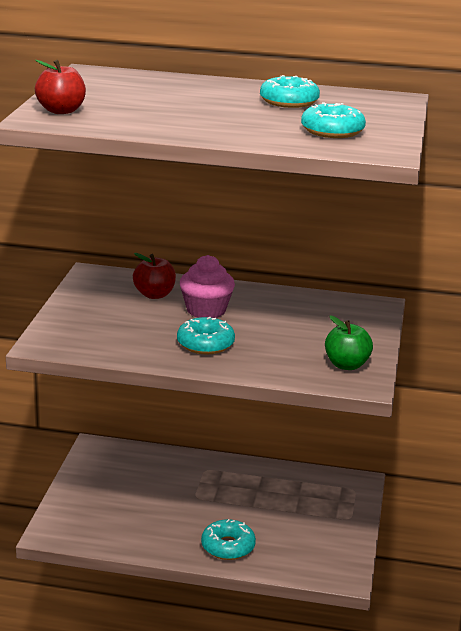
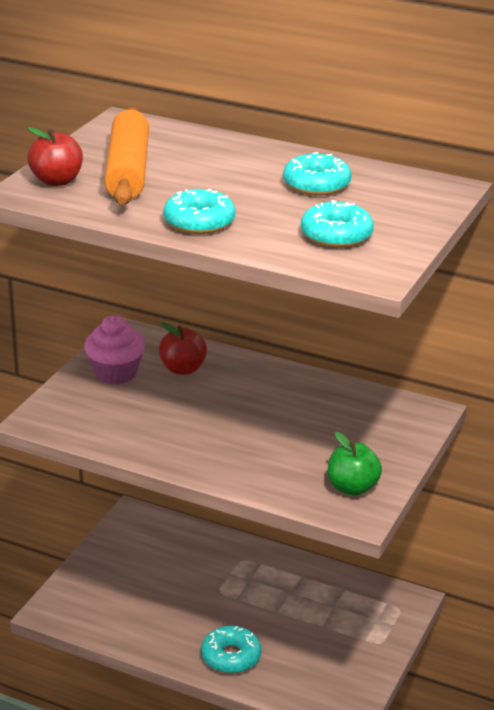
camera: 15 degrees right, 5 degrees up
(119, 101) = (127, 171): none -> orange rolling pin
(205, 344) = (208, 441): turquoise donut -> turquoise donut (199, 222)
(206, 310) = (230, 396): pink cupcake -> pink cupcake (115, 373)

